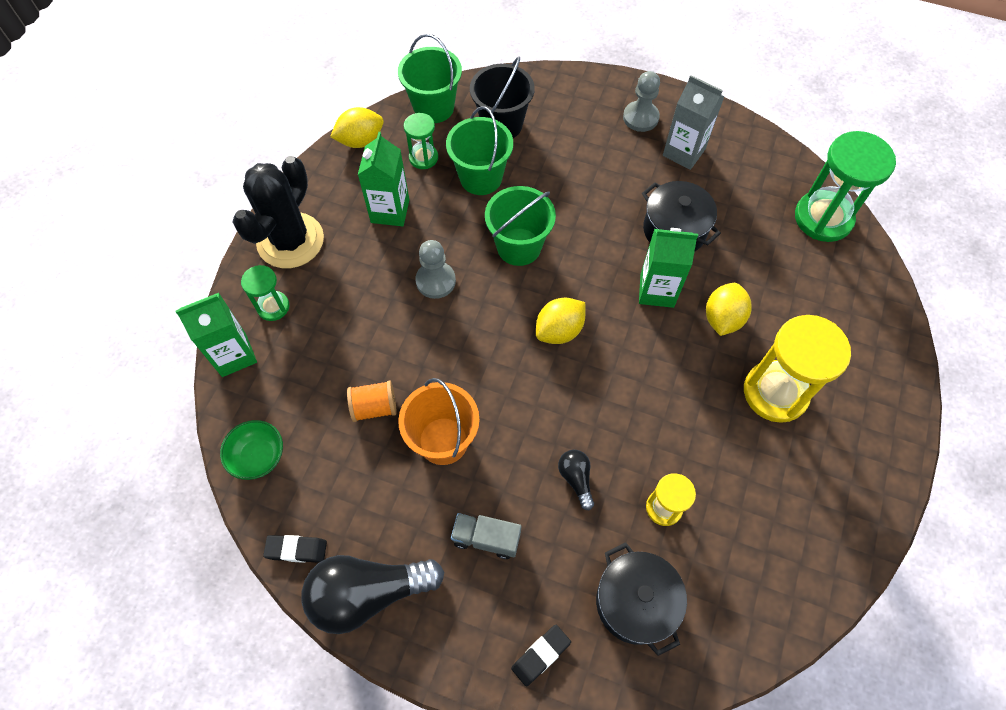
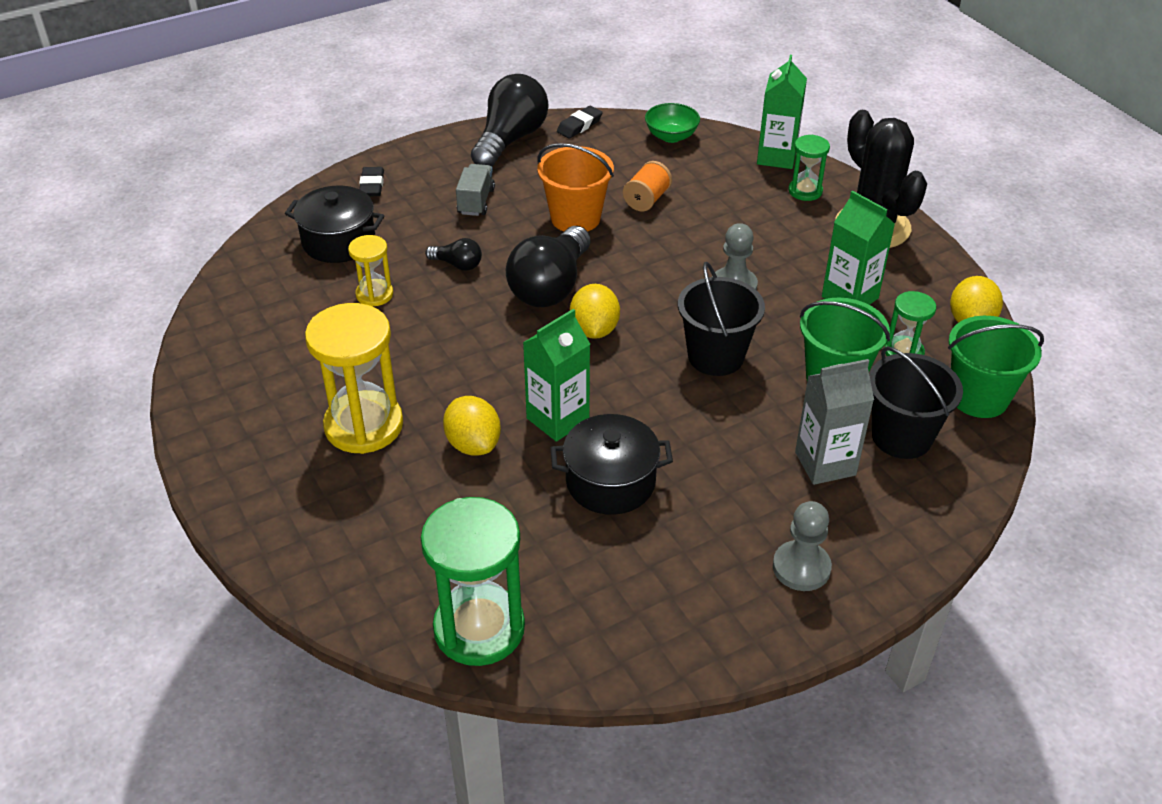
camera: 130 degrees right, 20 degrees down
(486, 538) = (476, 201): grey truck -> grey truck turned 45 degrees counterclockwise
(519, 247) = (715, 356): green bucket -> black bucket
(540, 393) = (551, 286): none -> black light bulb
(684, 152) = (706, 569): grey carton -> grey carton (825, 463)

